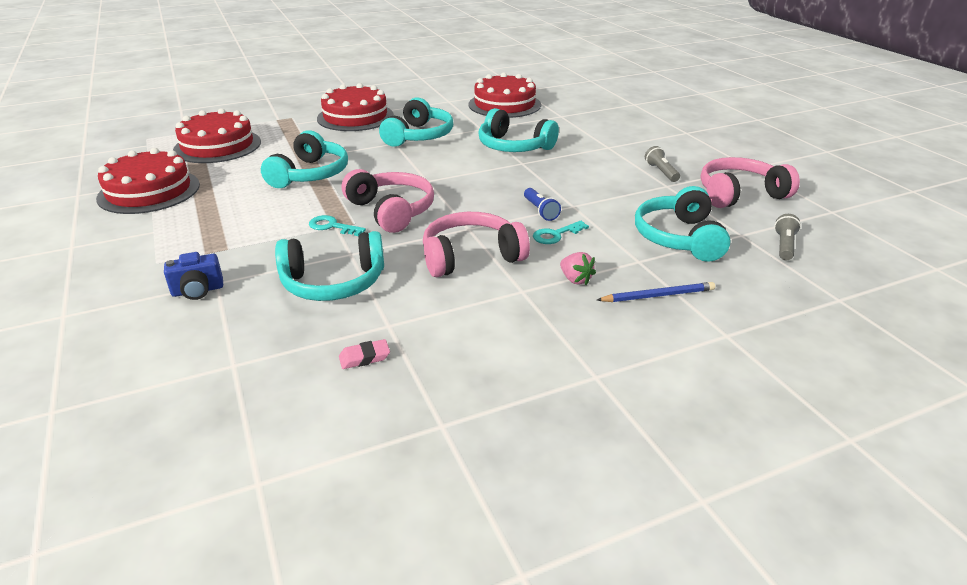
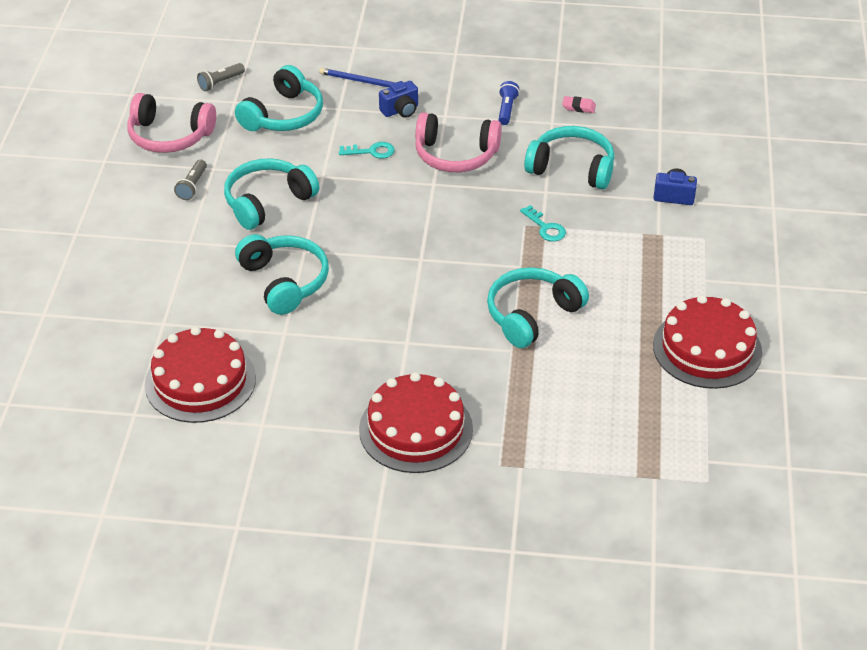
camera: 150 degrees left, 10 degrees up
(217, 146) = (618, 421): red cake -> none
(392, 211) = (483, 228): pink headphones -> none
(419, 136) = (369, 346): turquoise headphones -> turquoise headphones (267, 202)
(540, 211) = (356, 180): blue flashlight -> blue flashlight (506, 109)
(575, 279) = (400, 110): pink strawberry -> blue camera

